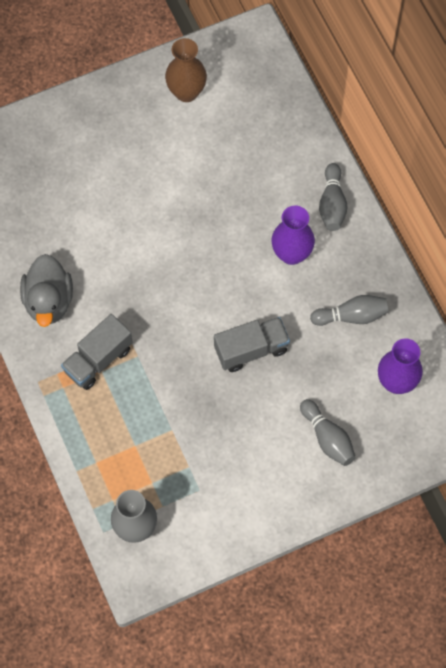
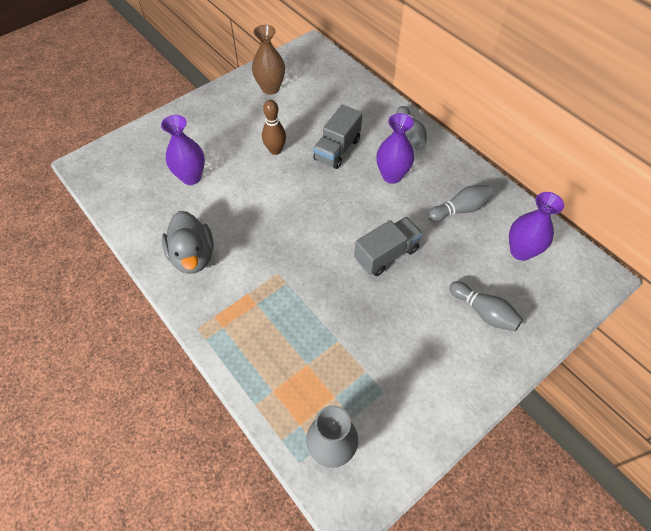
camera: 15 degrees left, 10 degrees down
(65, 201) = (191, 177): none -> purple vase
(98, 360) = (251, 295): grey truck -> grey truck (337, 149)
(168, 187) = (275, 150): none -> brown bowling pin

